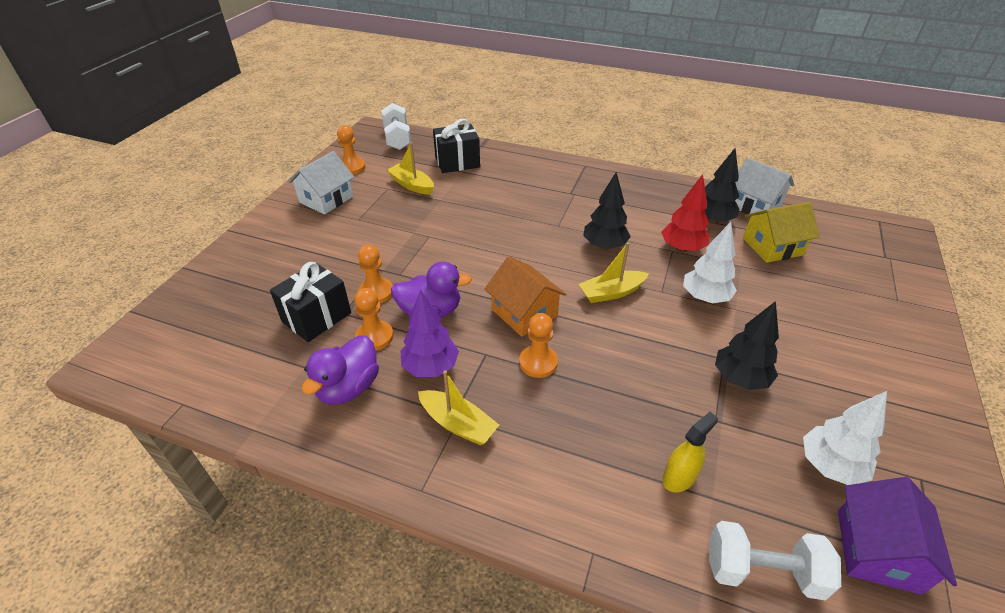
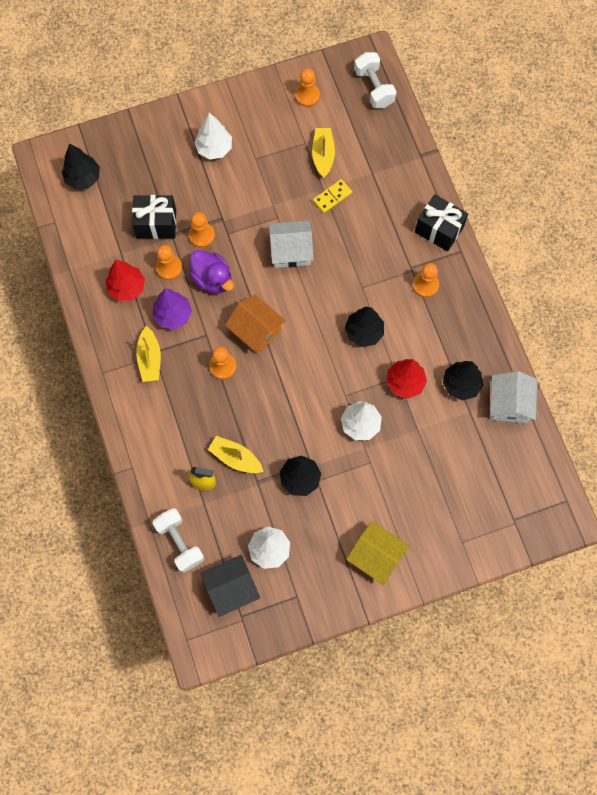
camera: 50 degrees right, 30 degrees up
(182, 343) = (83, 178): none -> black tree
(310, 236) = (214, 148): none -> white tree
(326, 199) = (257, 118): white house -> white house (291, 250)
(348, 387) = (127, 288): purple duck -> red tree
(397, 138) = (374, 87): white dumbbell -> white dumbbell turned 60 degrees counterclockwise
(454, 199) = (332, 197): none -> yellow domino
(457, 162) = (380, 159): black gift -> black gift (439, 229)
(524, 312) = (256, 330): orange house -> orange house turned 60 degrees counterclockwise
(595, 194) = (425, 285): none -> orange pawn
(611, 293) = (317, 367): yellow boat -> yellow boat (235, 458)
(772, 246) = (460, 440): yellow house -> yellow house (376, 555)
(877, 550) = (231, 588): purple house -> black house

